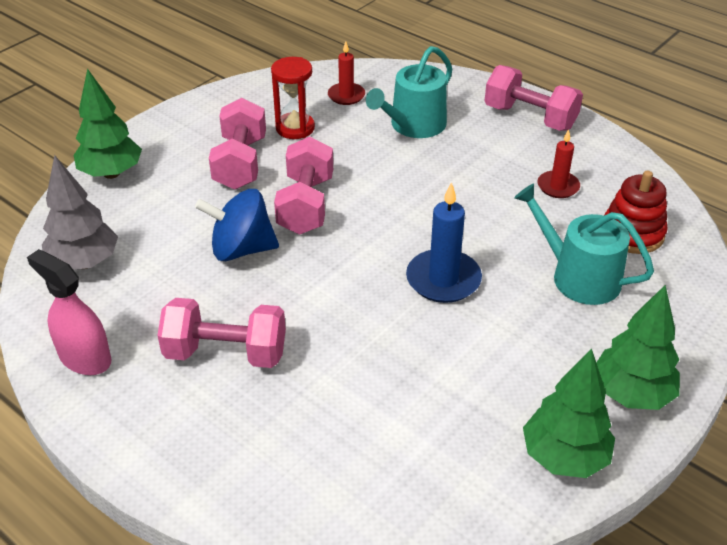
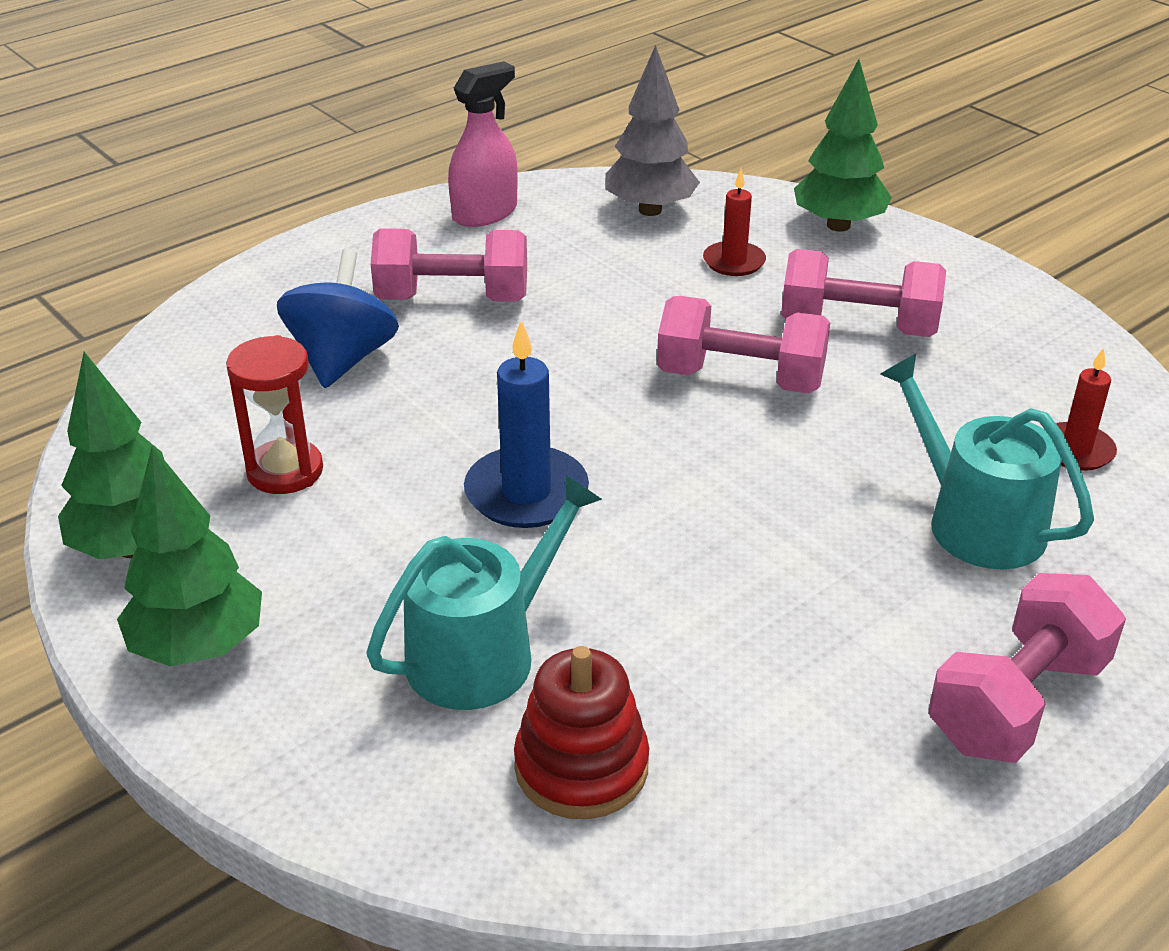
camera: 100 degrees right, 5 degrees down
(226, 353) = (452, 299): pink dumbbell -> pink dumbbell turned 75 degrees clockwise
(241, 249) = (648, 318): blue spinning top -> blue spinning top (342, 359)
(295, 128) = (959, 384): red hourglass -> red hourglass (285, 471)
(558, 186) = (753, 689): red candle -> red candle (734, 262)

